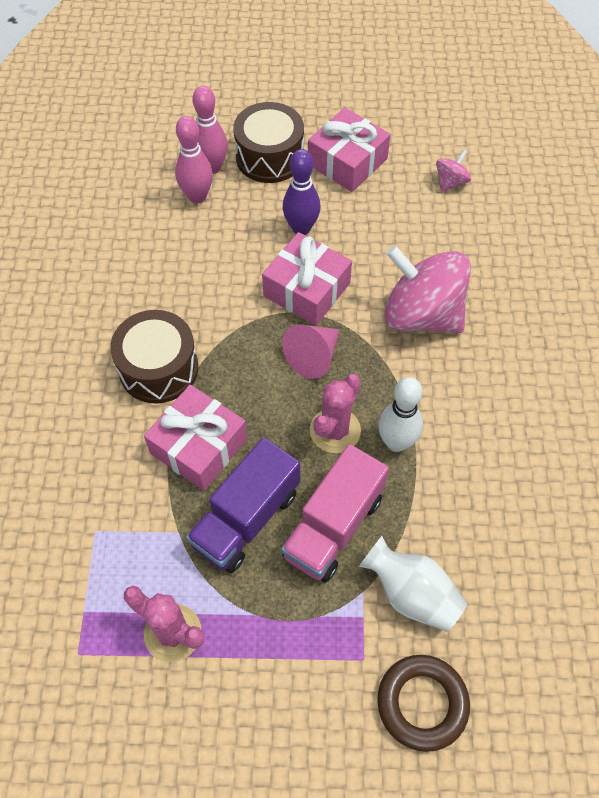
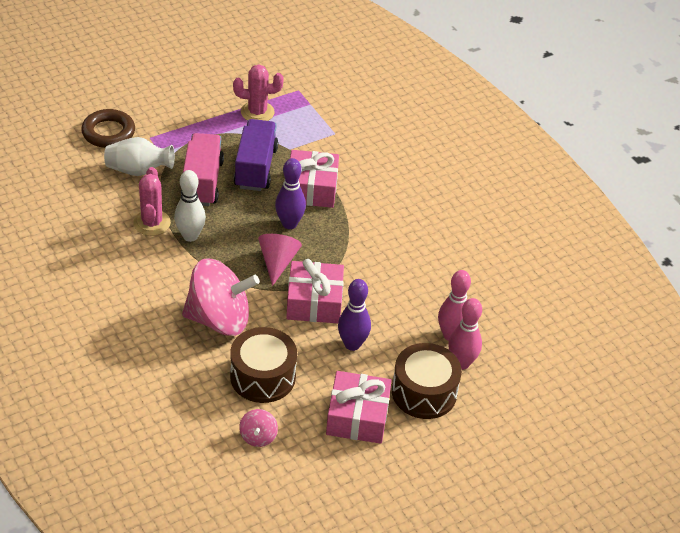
camera: 145 degrees right, 15 degrees down
(159, 368) = (372, 217): brown drum -> brown drum (263, 377)
(264, 404) = (289, 224): none -> purple bowling pin
(335, 430) = (234, 227): pink cactus -> pink cactus (152, 223)

